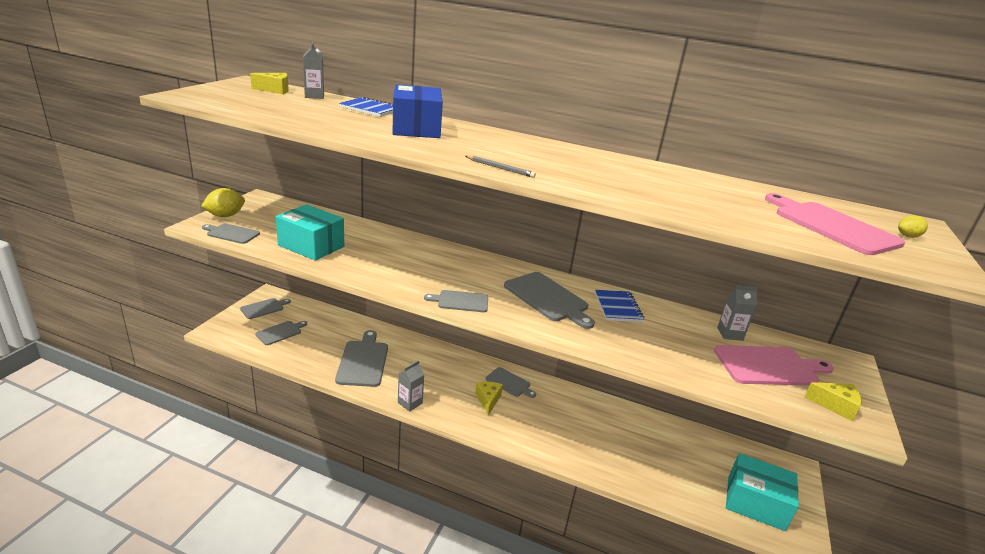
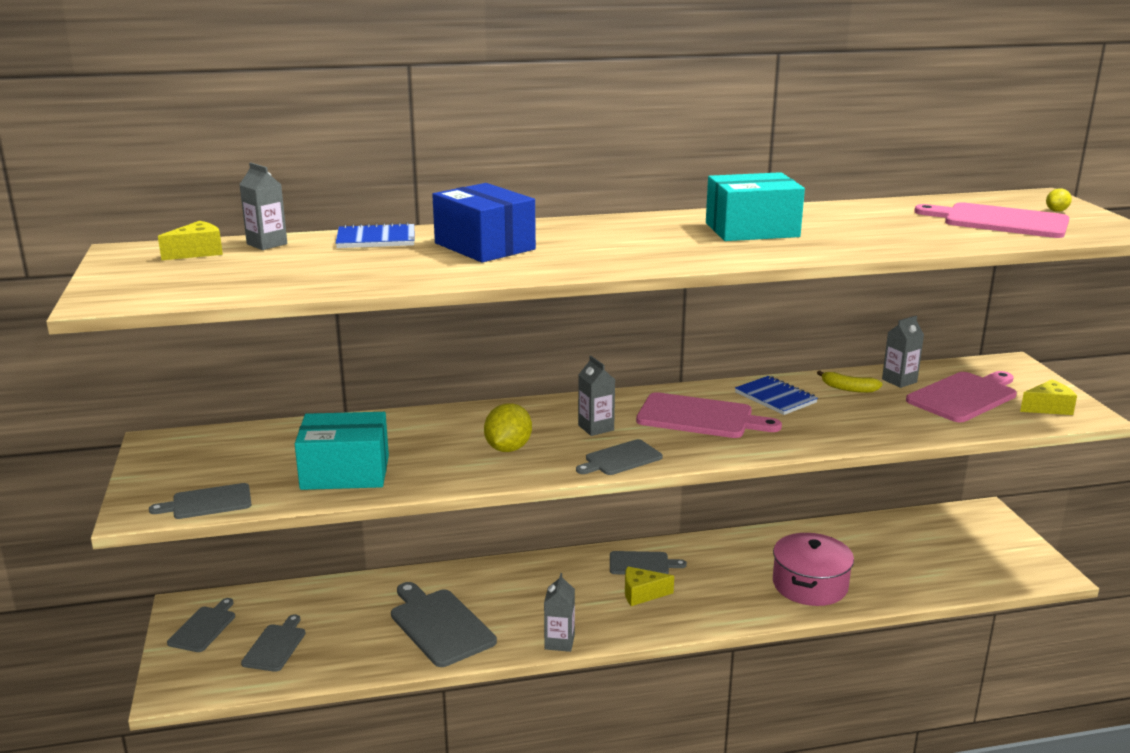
camera: 30 degrees left, 5 degrees down
(225, 216) = (153, 484): yellow lemon -> yellow lemon (508, 448)
(475, 278) = (596, 428): none -> grey carton
(488, 400) = (642, 594): yellow cheese -> yellow cheese turned 60 degrees counterclockwise
(500, 168) = (666, 262): grey pencil -> none
(547, 298) = (700, 417): grey cutting board -> pink cutting board
(600, 450) = (810, 585): none -> pink pot
(681, 323) = (848, 388): none -> yellow banana
(755, 503) = (987, 561): turquoise box -> turquoise box (752, 230)

